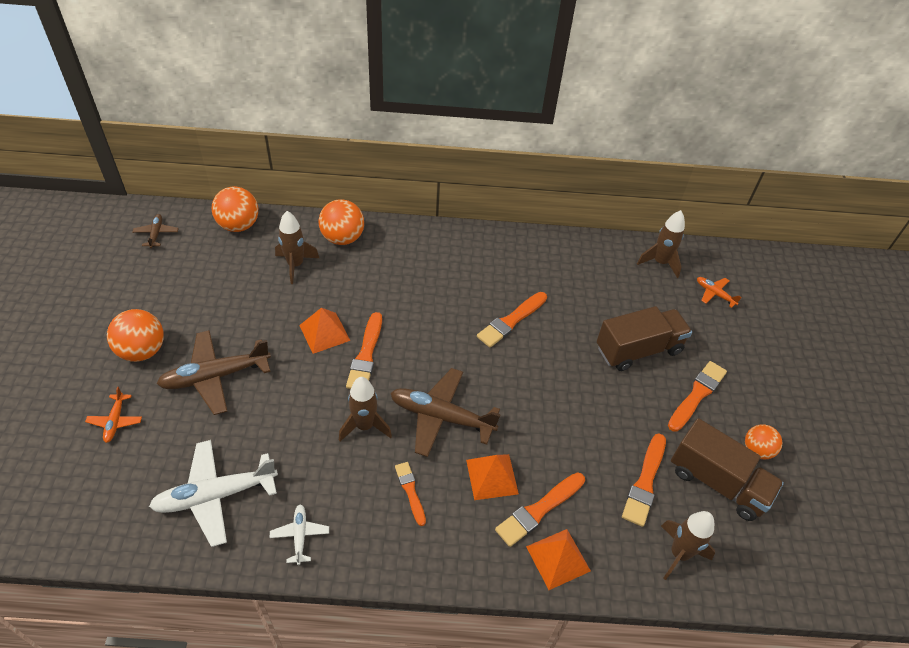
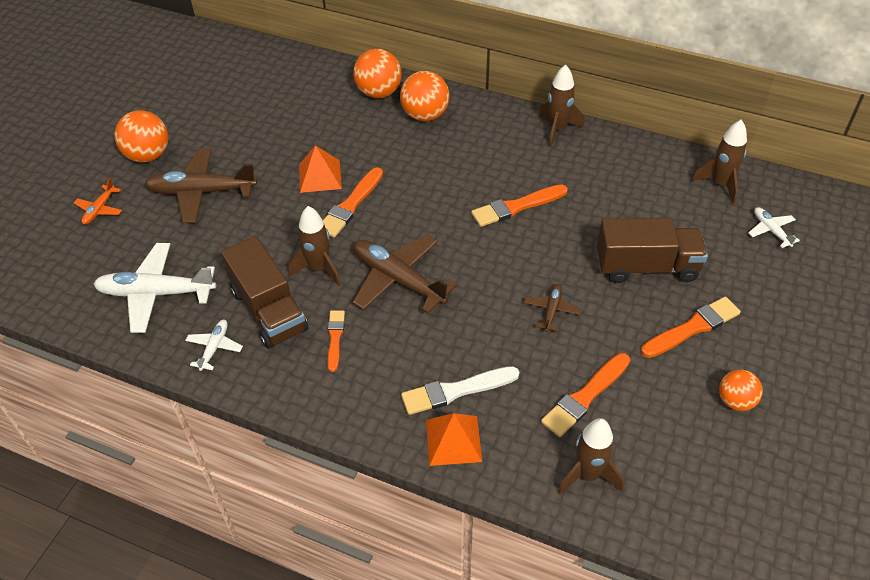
camera: 25 degrees right, 0 degrees up
(156, 234) = (205, 55): brown plane -> brown plane (551, 310)
(239, 225) = (283, 62): orange ball -> orange ball (425, 115)
(295, 265) = (321, 109): brown rocket -> brown rocket (557, 129)
(492, 476) = (422, 347): orange pyramid -> none
(539, 510) = (456, 391): orange brush -> white brush
(714, 294) = (771, 230): orange plane -> white plane
(717, 482) = (669, 419): brown truck -> brown truck (269, 310)

